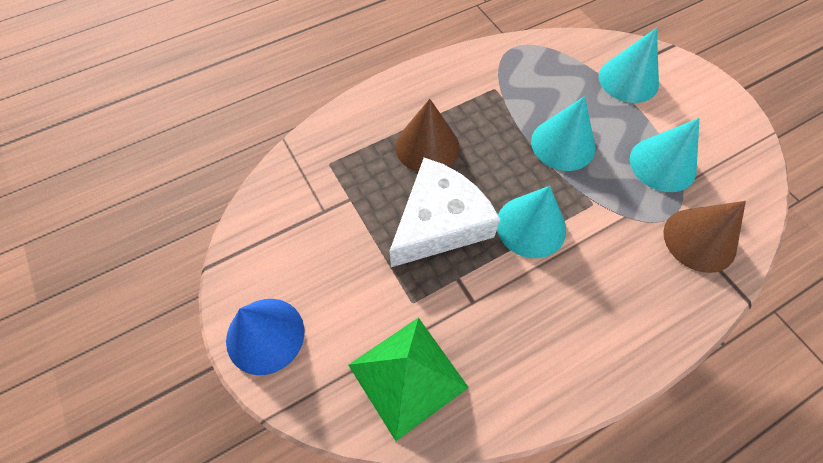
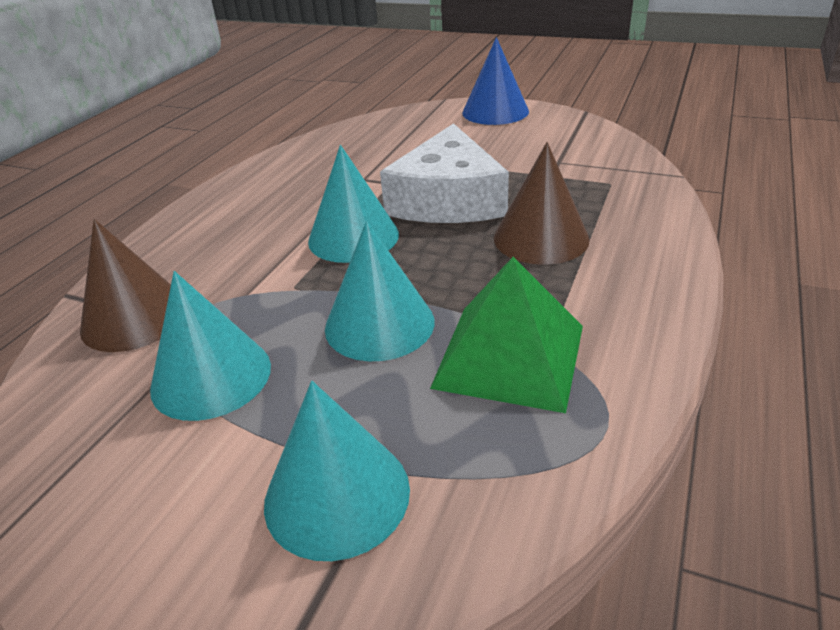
camera: 145 degrees right, 25 degrees down
(408, 376) = (376, 137): green pyramid -> green pyramid (509, 356)

